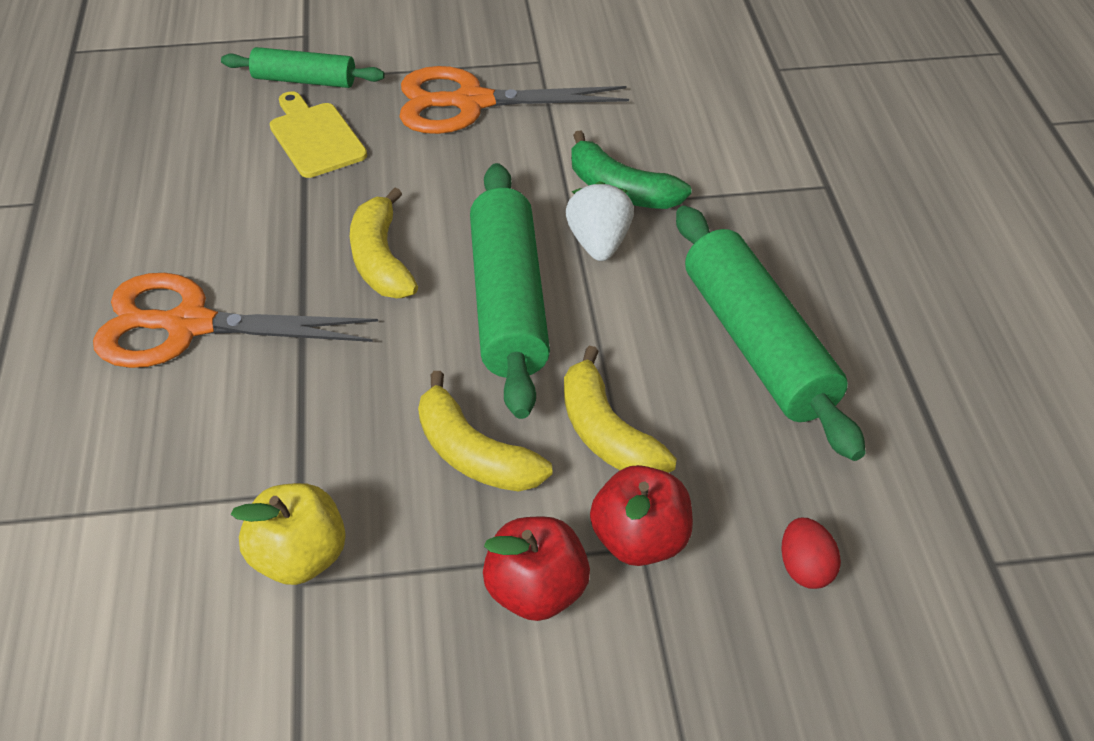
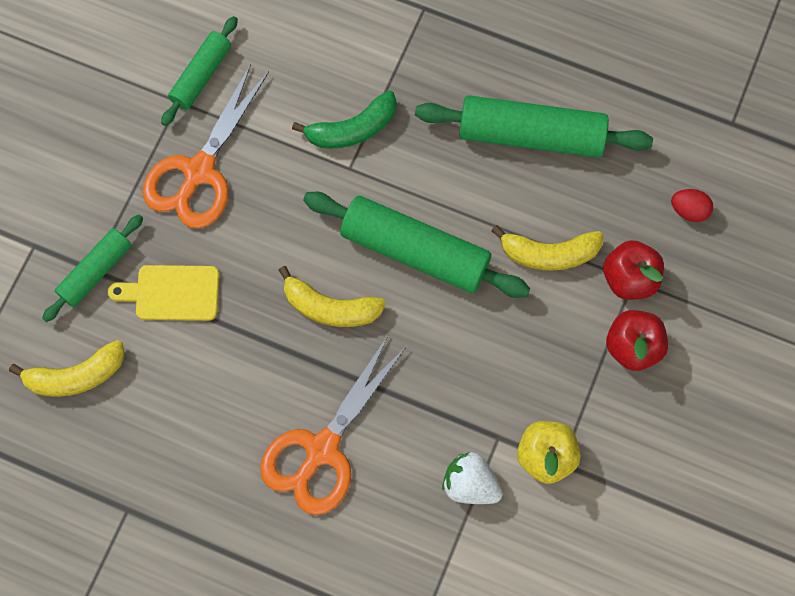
camera: 60 degrees left, 25 degrees up
(474, 454) = (524, 331): yellow banana -> yellow banana (76, 376)
(581, 64) = (201, 76): none -> green rolling pin
(599, 243) = (395, 171): white strawberry -> white strawberry (470, 484)

